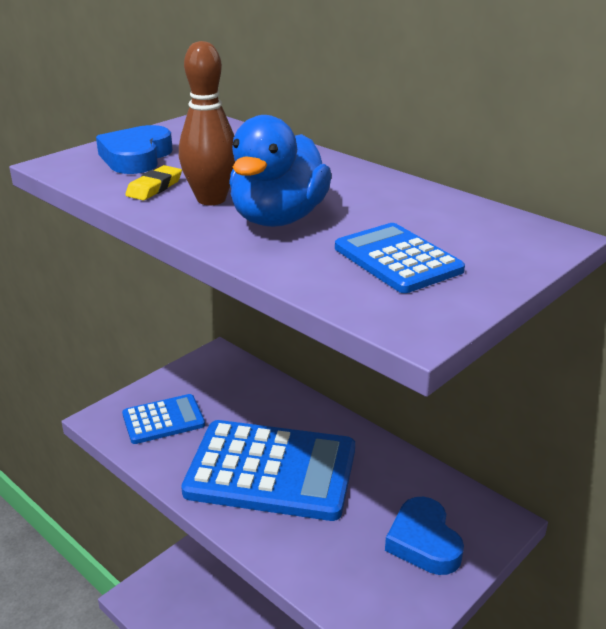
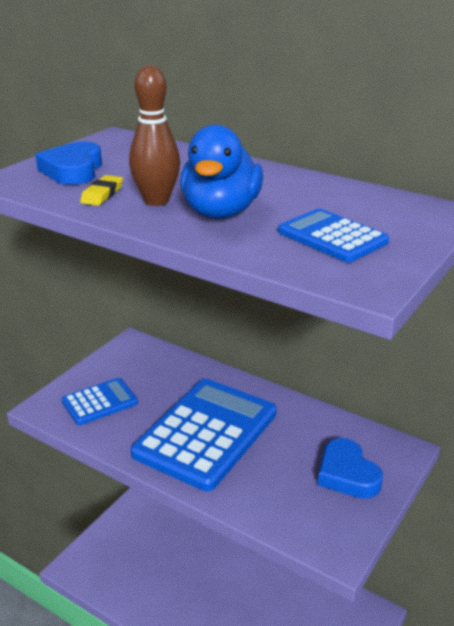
camera: 10 degrees left, 0 degrees up
(271, 471) = (206, 433): blue calculator -> blue calculator turned 60 degrees counterclockwise

